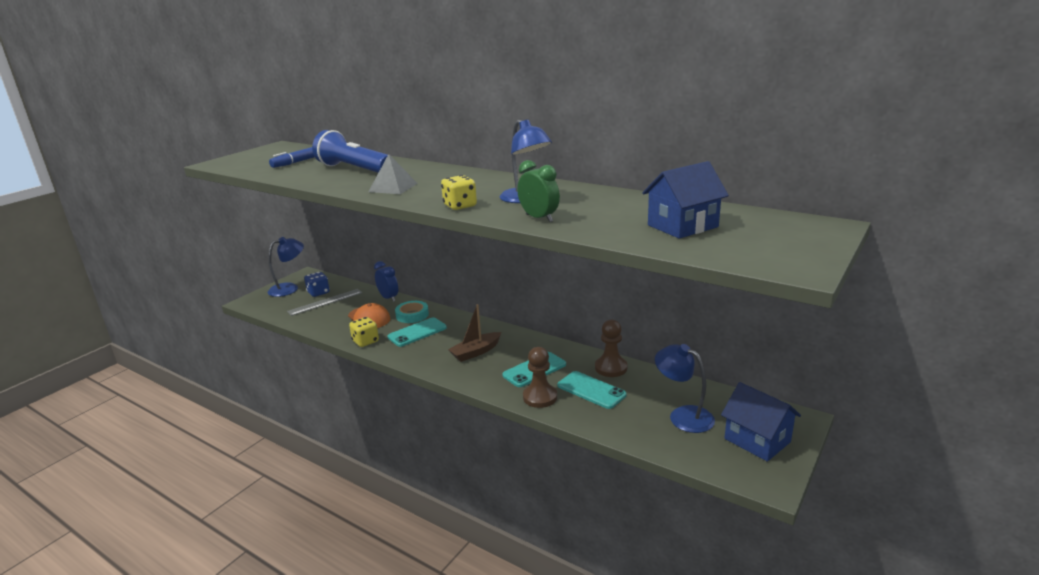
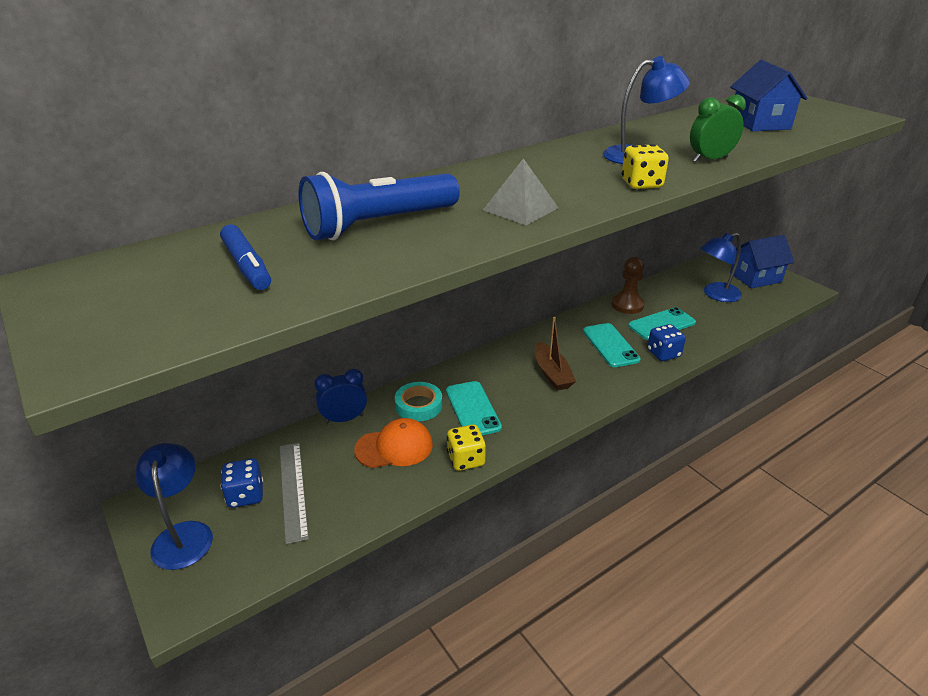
camera: 70 degrees left, 10 degrees up
(540, 397) = (663, 354): brown pawn -> blue dice

